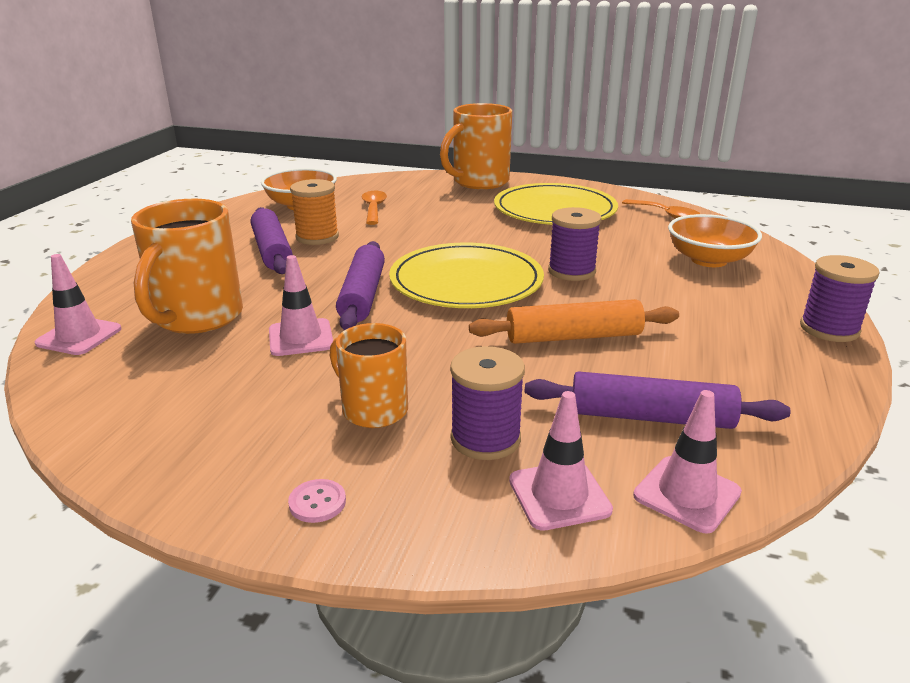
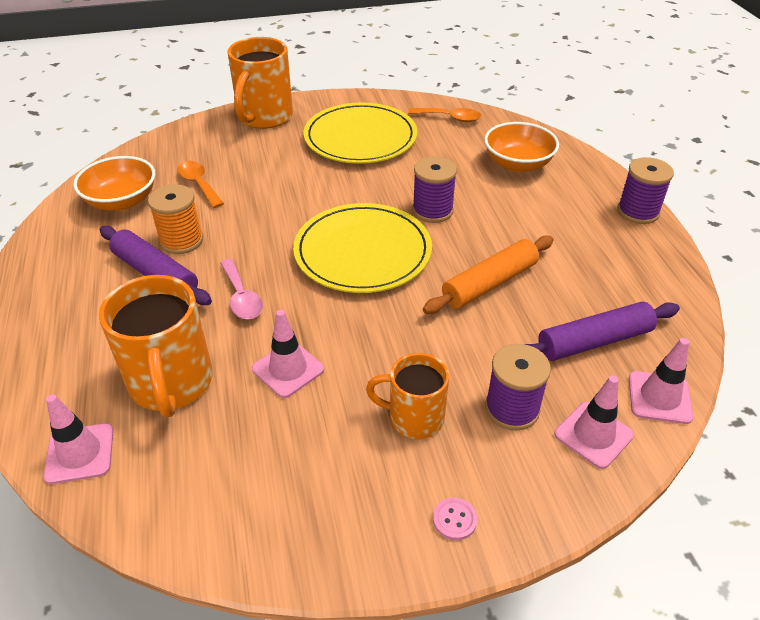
camera: 30 degrees left, 15 degrees up
(321, 282) = (242, 297): none -> pink spoon
(362, 295) = (293, 300): purple rolling pin -> none

